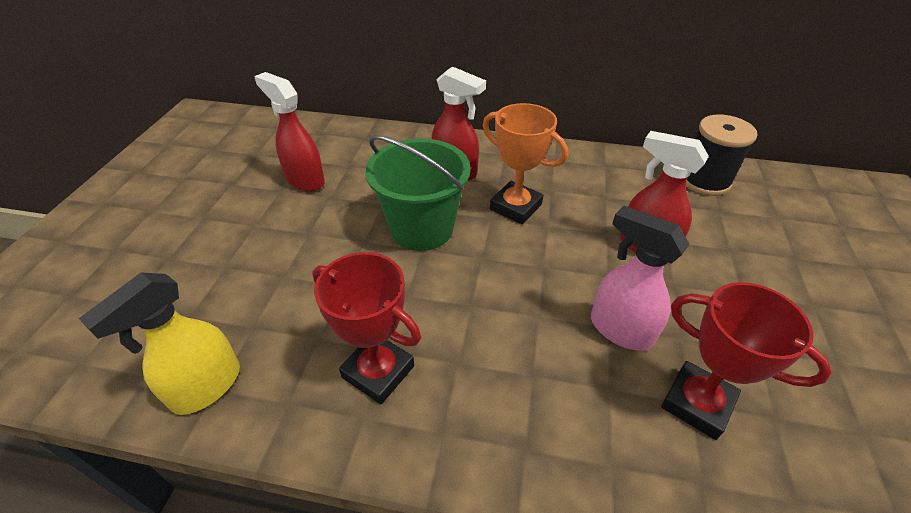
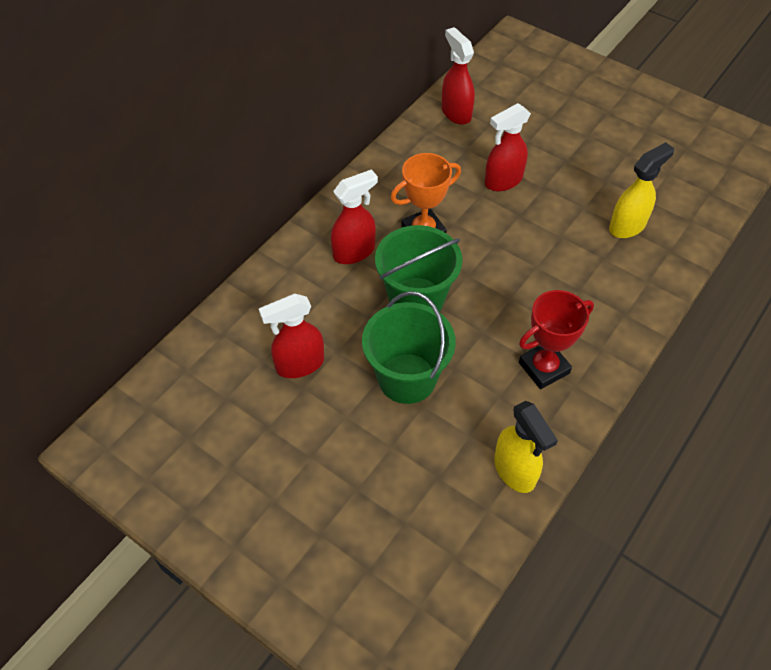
camera: 65 degrees left, 10 degrees up
(315, 252) = (407, 378): none -> green bucket
(620, 329) = (565, 232): pink spray bottle -> none
(697, 403) = (627, 226): red trophy -> yellow spray bottle
(704, 181) = (456, 113): black spool -> red spray bottle

